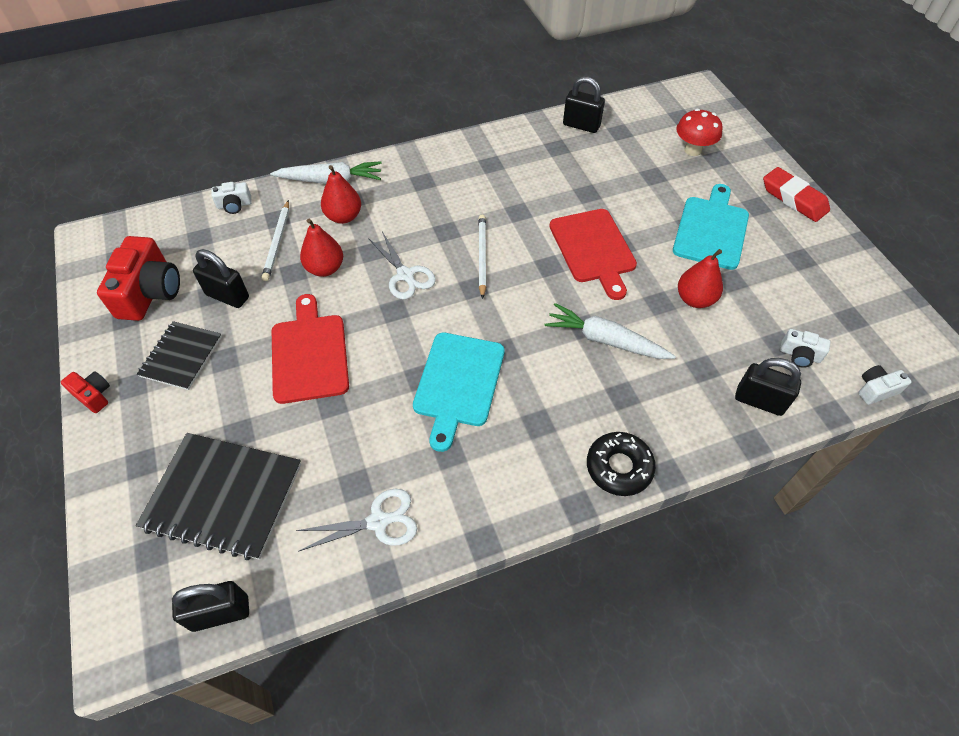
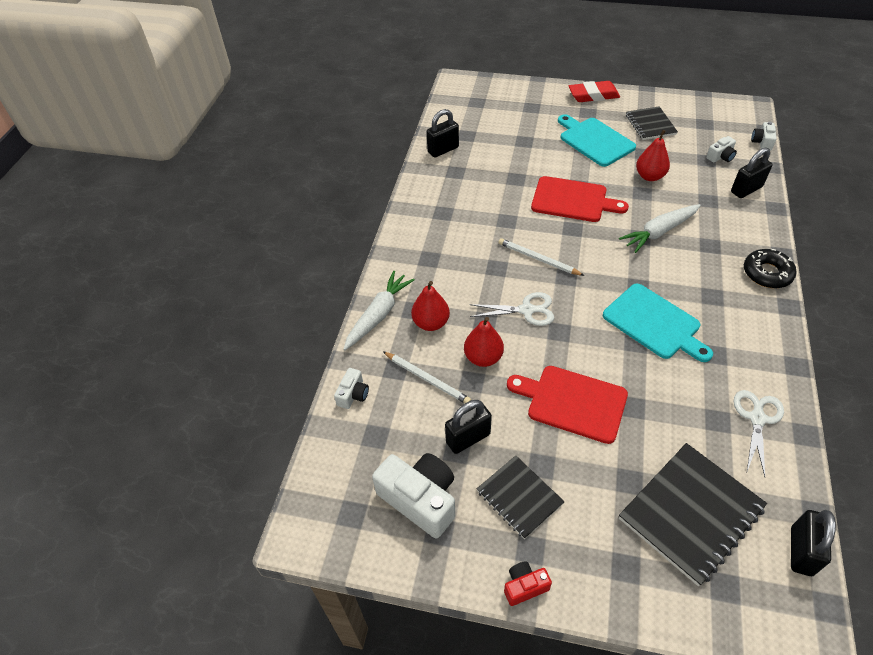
camera: 55 degrees left, 5 degrees down
(150, 292) = (420, 499): red camera -> white camera
(692, 150) = (515, 113): red mushroom -> none
(792, 267) = (650, 125): none -> black notebook

